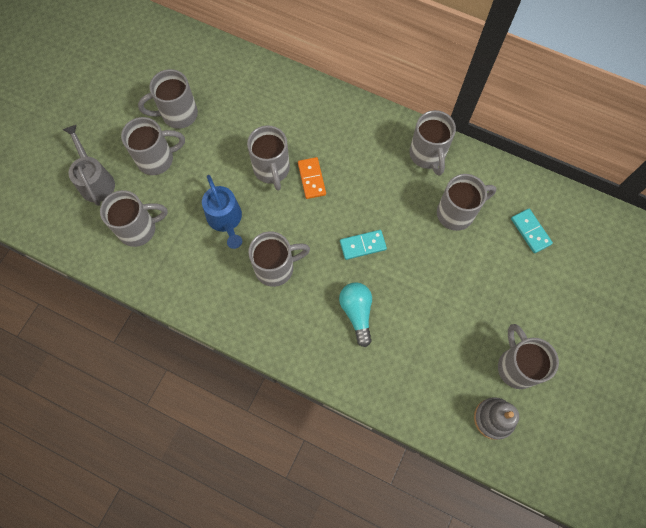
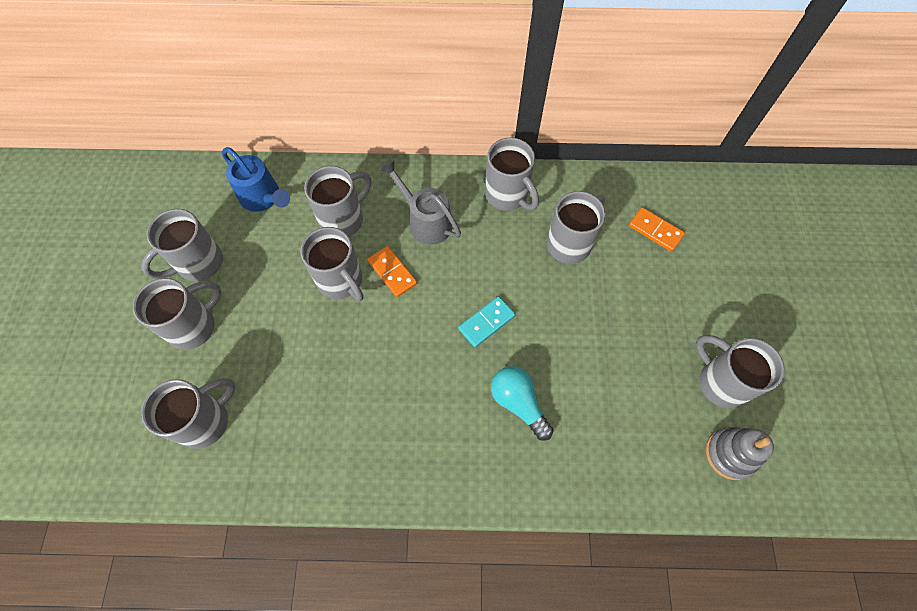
camera: 25 degrees left, 5 degrees down
(95, 180) = (122, 385): grey watering can -> grey watering can (425, 221)
(226, 220) = (312, 363): blue watering can -> blue watering can (263, 198)
(276, 268) = (399, 392): grey mug -> grey mug (343, 219)
(530, 231) = (655, 230): turquoise domino -> orange domino

